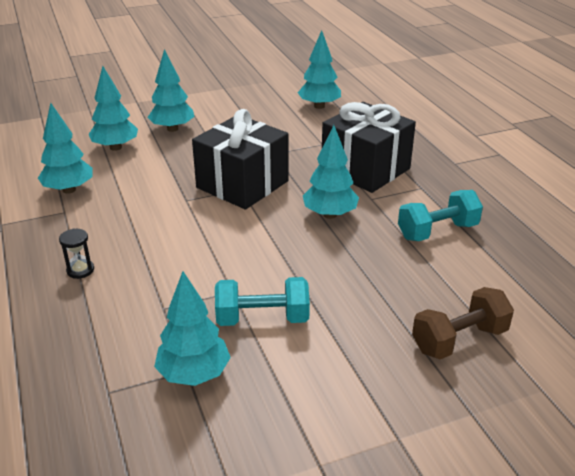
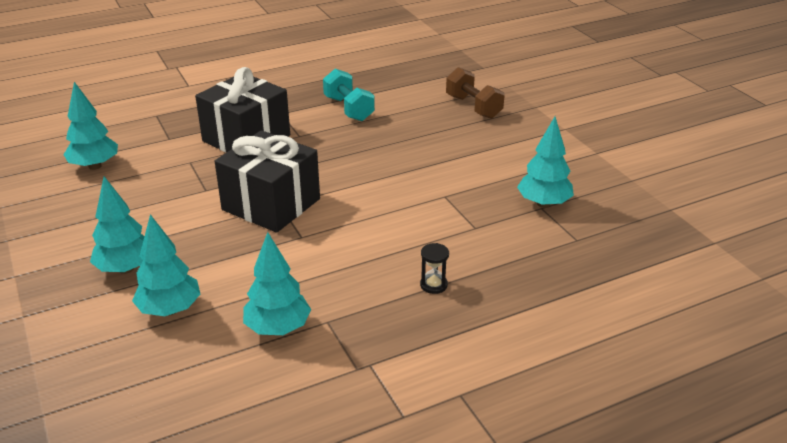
camera: 95 degrees left, 0 degrees up
(262, 318) = (474, 179): turquoise dumbbell -> none
(330, 214) = (326, 155): turquoise tree -> none

